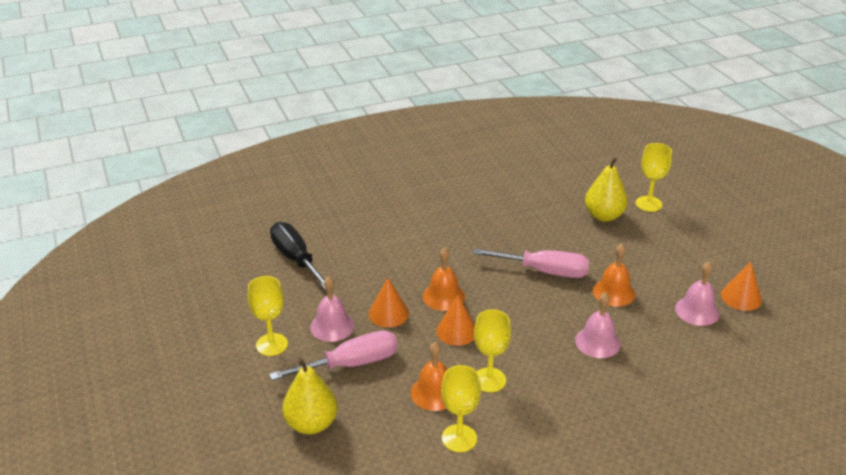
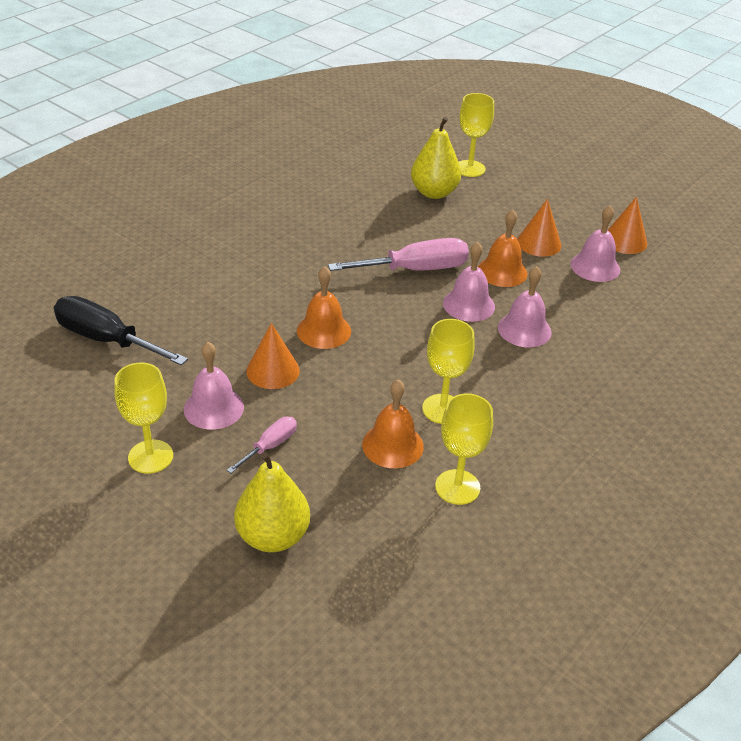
camera: 30 degrees left, 5 degrees up
(351, 364) = (270, 446): pink screwdriver -> pink screwdriver, size x0.52
(456, 331) = (367, 366): orange cone -> orange cone (539, 243)
(567, 310) = (468, 305): none -> pink bell

